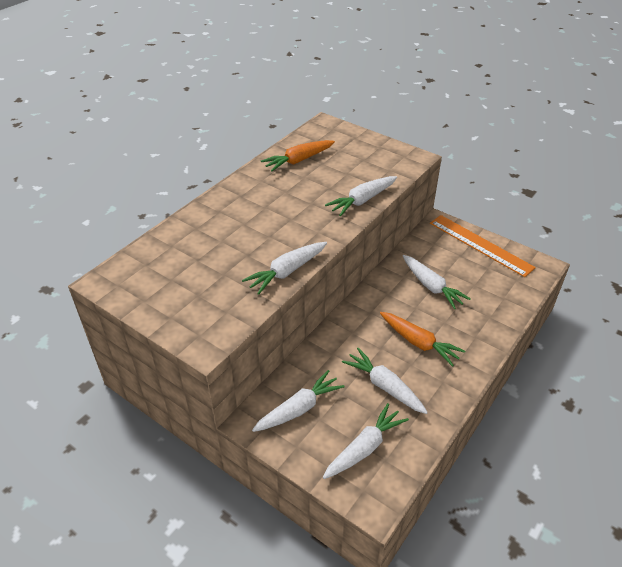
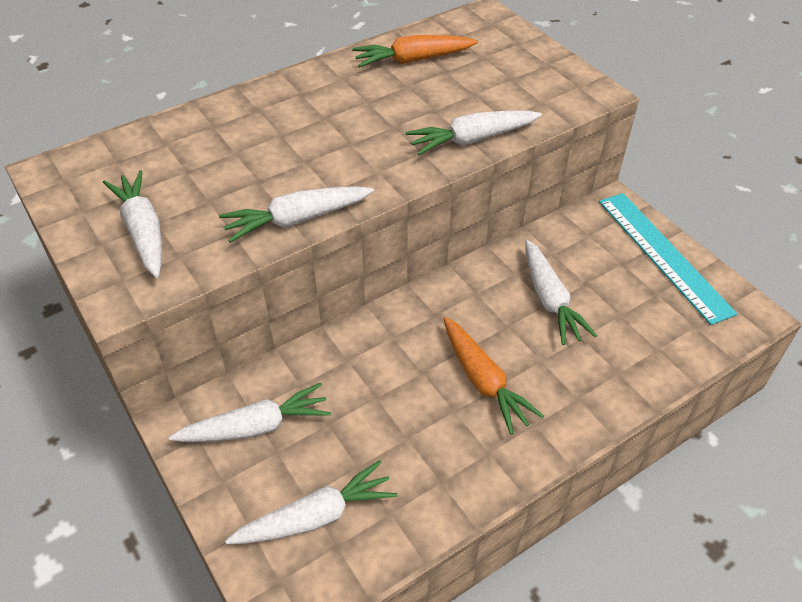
camera: 20 degrees right, 5 degrees up
(384, 386) = (396, 432): white carrot -> white carrot (143, 231)
(480, 245) = (663, 255): orange ruler -> turquoise ruler

